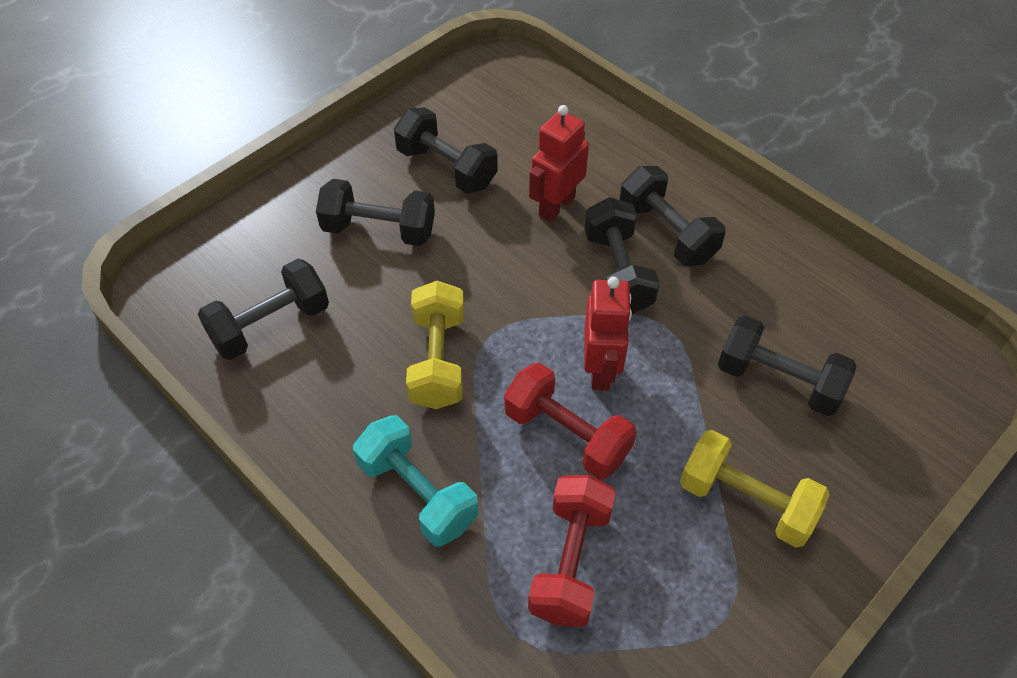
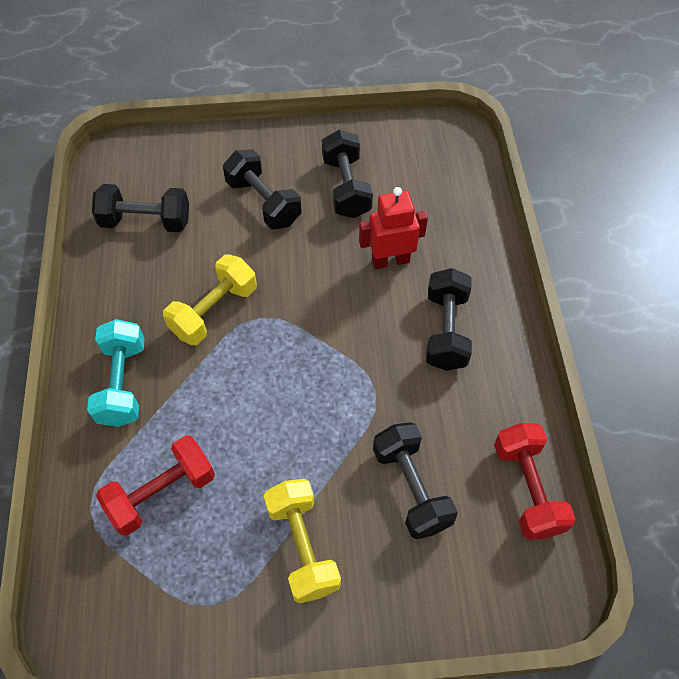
camera: 40 degrees right, 5 degrees up
(567, 434) = (240, 415): red dumbbell -> red dumbbell (527, 488)
(601, 370) = (303, 390): red robot -> none
(617, 272) = (382, 334): black dumbbell -> none

